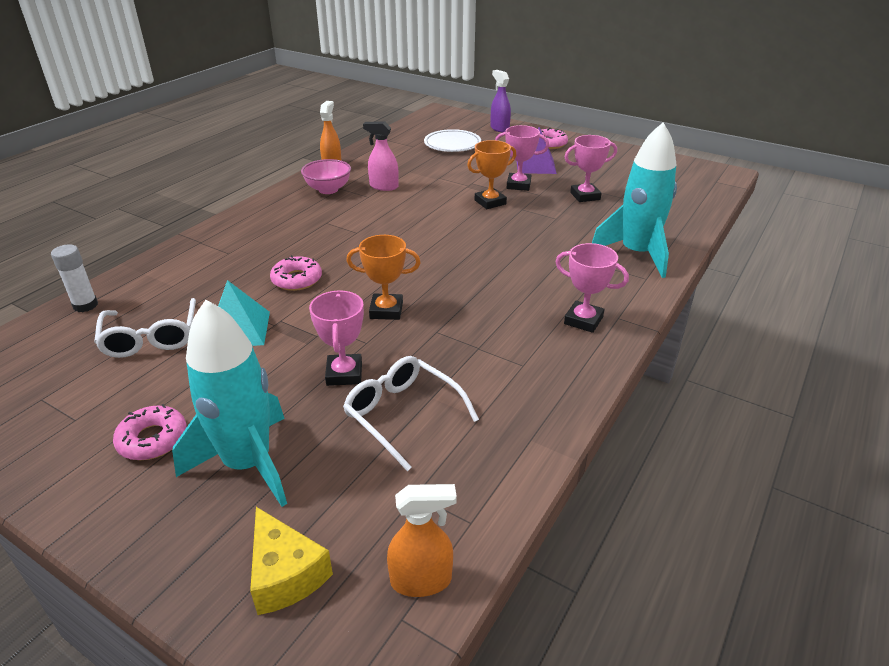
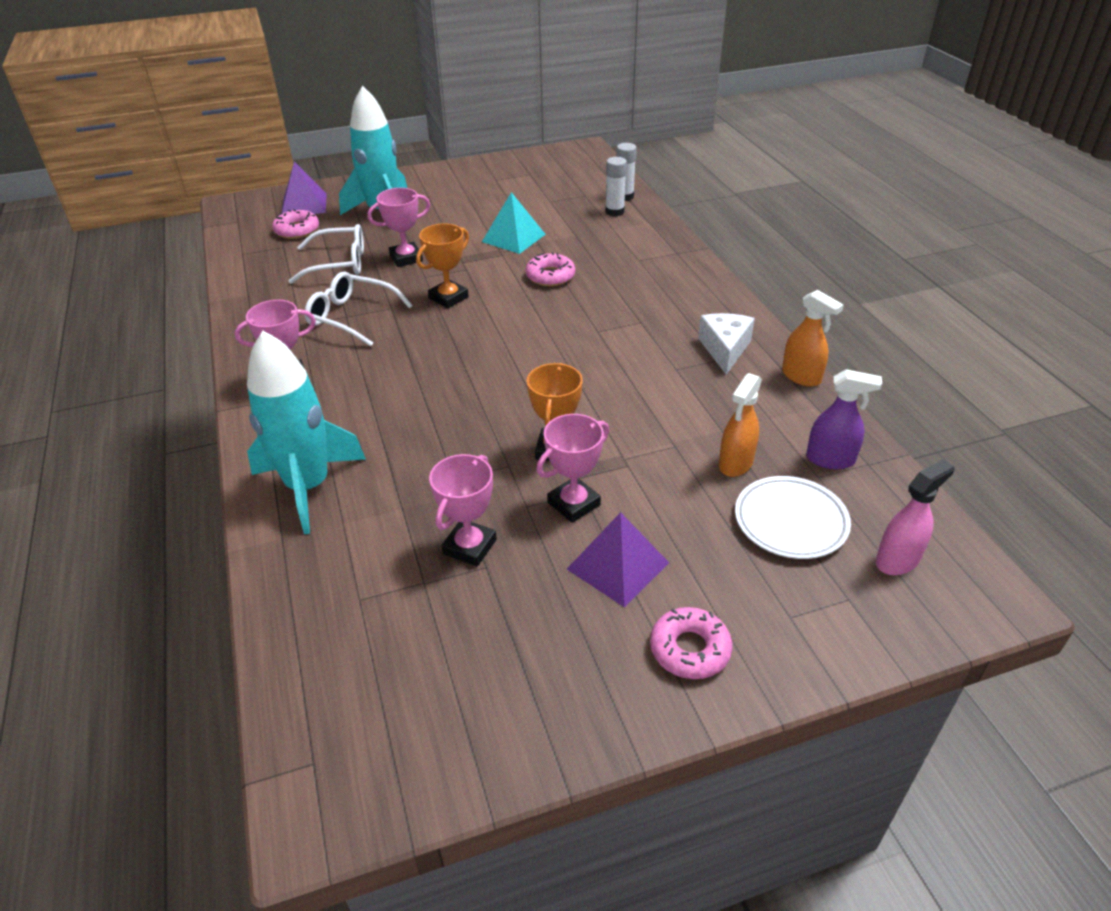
camera: 130 degrees right, 5 degrees up
(130, 297) = (614, 211): none -> white glue stick
(151, 337) = (549, 210): white glasses -> white glasses (352, 317)
(153, 439) = (444, 194): pink donut -> pink donut (297, 230)
(285, 574) = (304, 205): yellow cheese -> purple pyramid
(328, 190) = (725, 349): pink bowl -> white cheese
(344, 374) = (406, 258): pink trophy -> pink trophy turned 60 degrees counterclockwise
(383, 186) = (692, 390): pink spray bottle -> pink spray bottle (897, 560)
(421, 580) = (242, 231): orange spray bottle -> orange spray bottle (735, 463)
(499, 128) = (827, 630): purple spray bottle -> purple spray bottle (830, 459)

